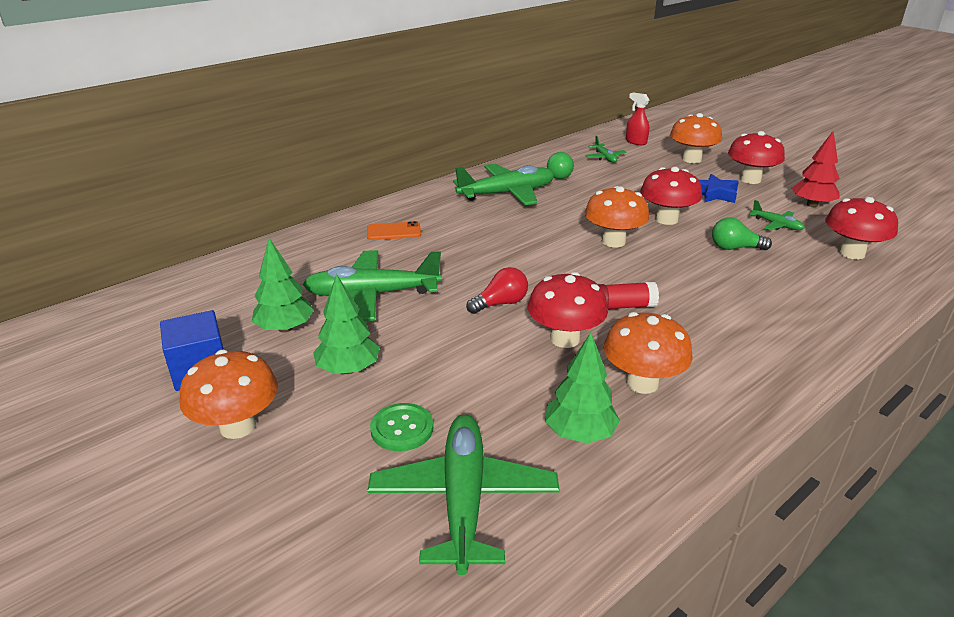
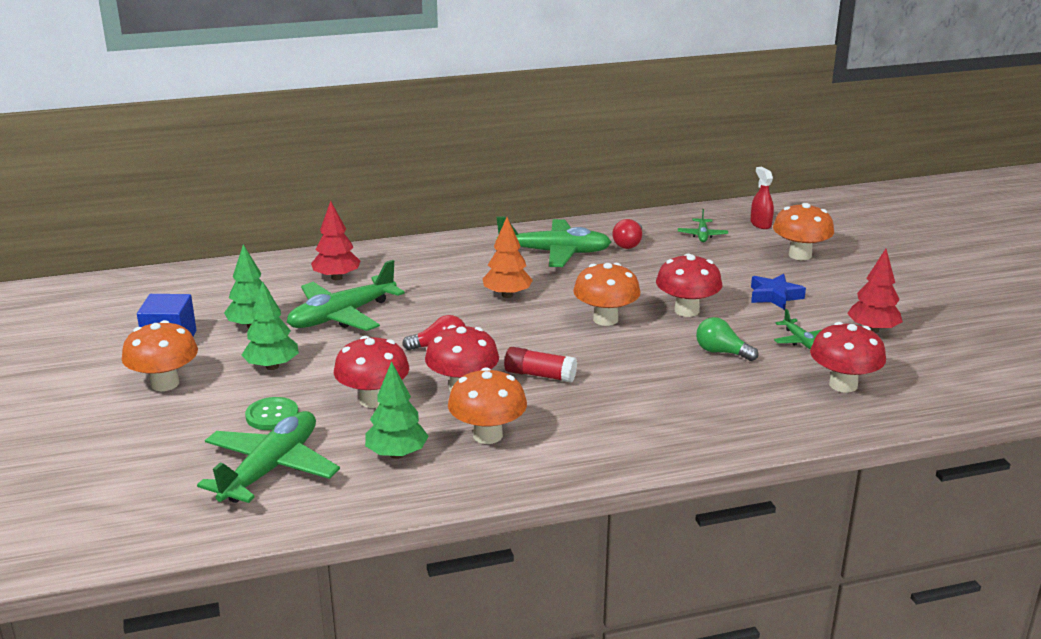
camera: 25 degrees right, 5 degrees down
(329, 257) = (337, 277): none -> red tree
(372, 295) = (342, 316): green plane -> green plane turned 60 degrees counterclockwise
(394, 231) = (412, 267): orange phone -> none
(507, 238) = (507, 295): none -> orange tree
(558, 175) = (628, 244): green light bulb -> red light bulb
(750, 179) = (838, 290): red mushroom -> red mushroom (373, 400)

